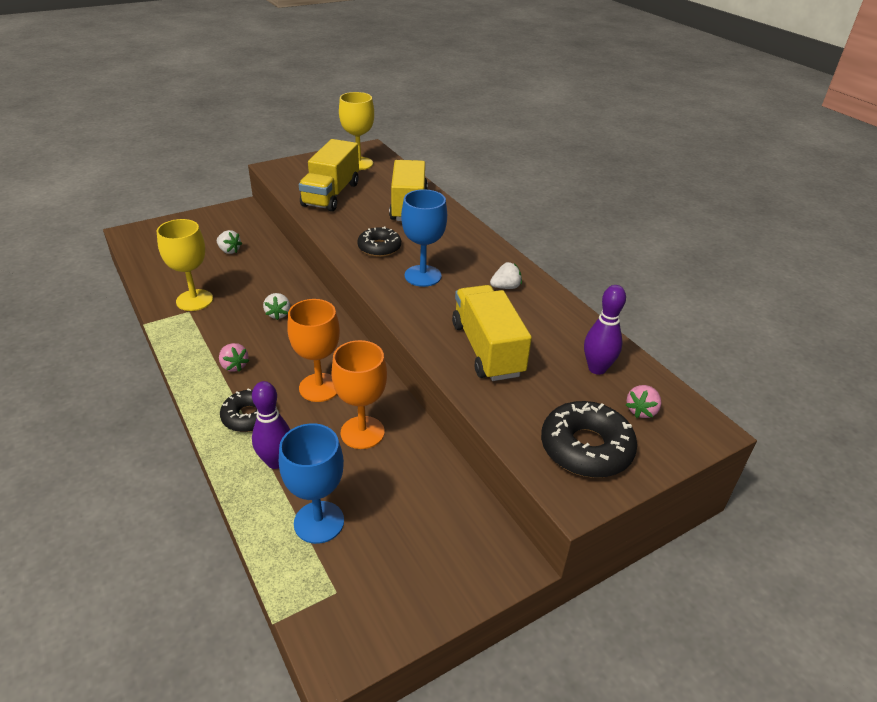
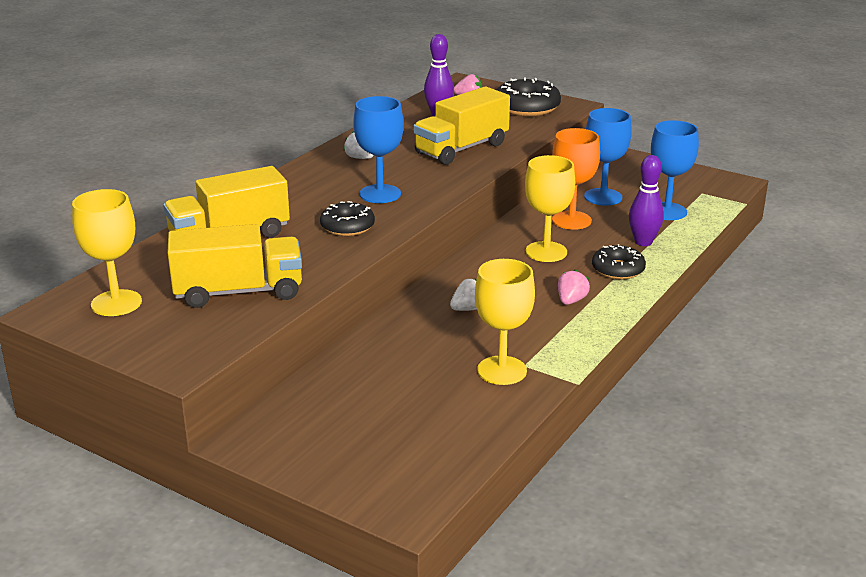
camera: 115 degrees left, 10 degrees down
(229, 251) = (374, 395): white strawberry -> none
(319, 387) = (546, 252): orange goblet -> yellow goblet
(394, 485) = (603, 197): none -> blue goblet

